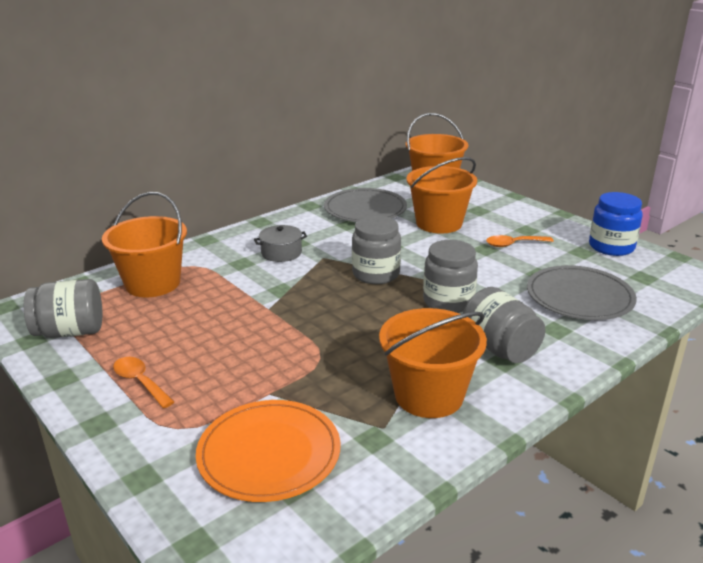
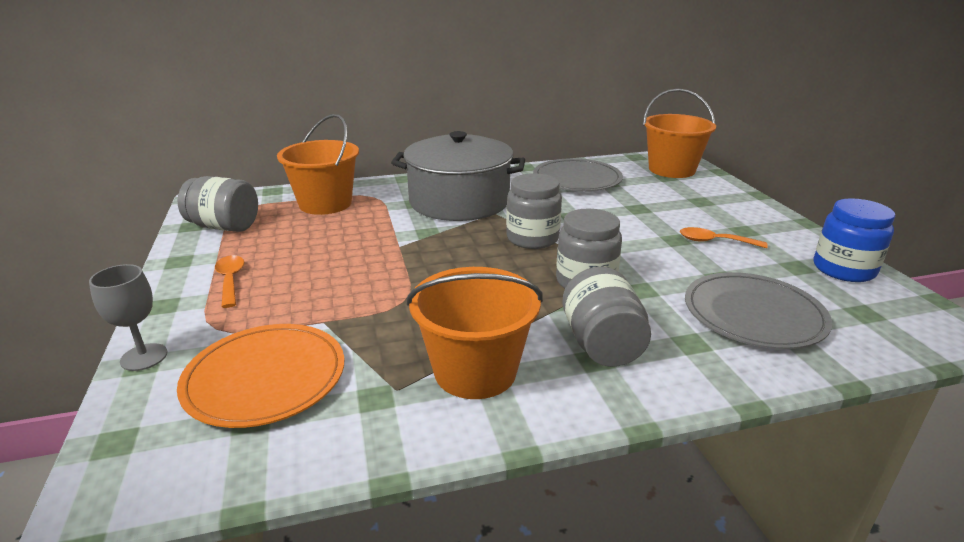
camera: 25 degrees right, 0 degrees up
(136, 473) = (144, 357): none -> grey goblet
(281, 253) = (459, 201): grey pot -> grey pot, size x2.40
(439, 223) = (644, 205): orange bucket -> none

